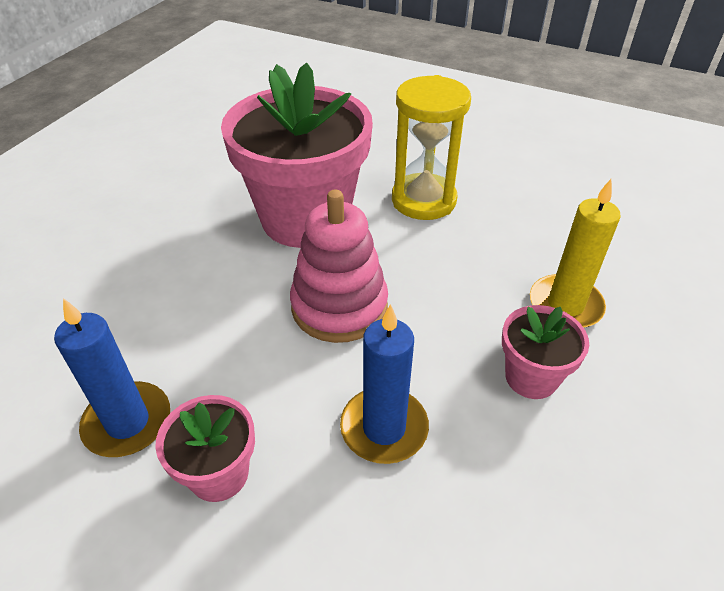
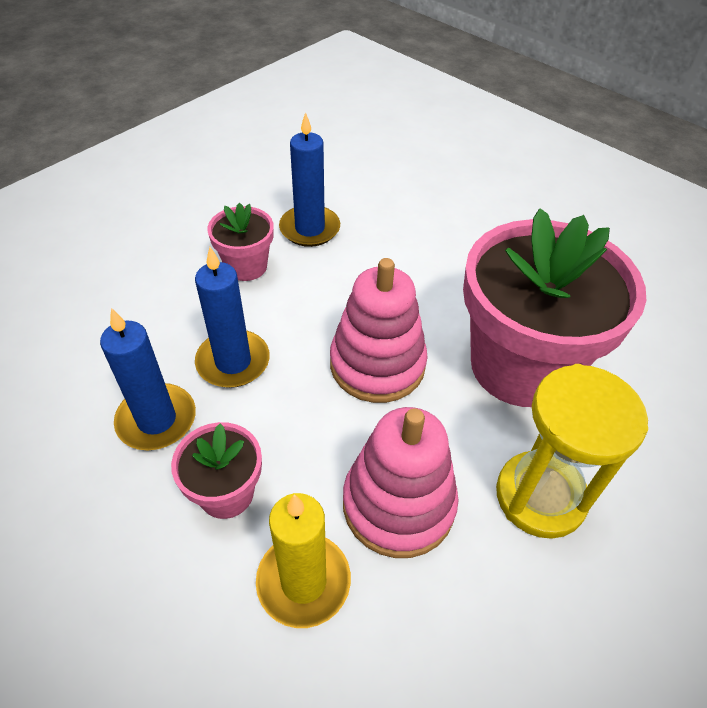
camera: 105 degrees right, 5 degrees up
(473, 267) = (398, 504): none -> pink stacking toy
(492, 472) = (156, 420): none -> blue candle

